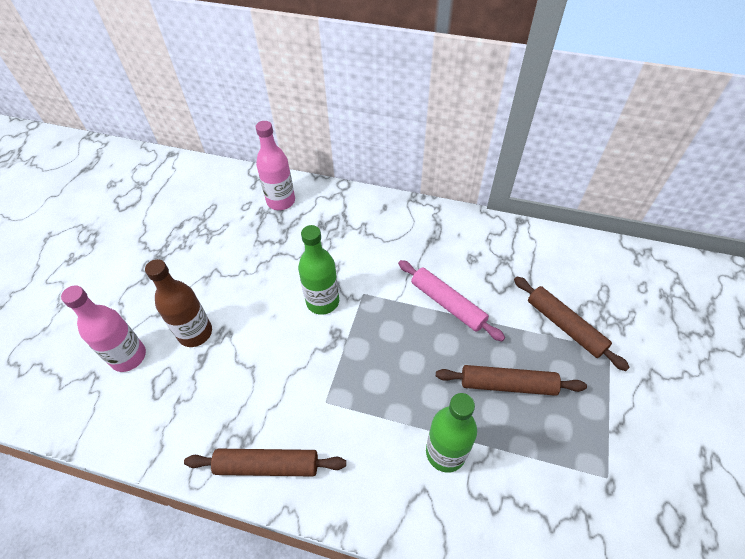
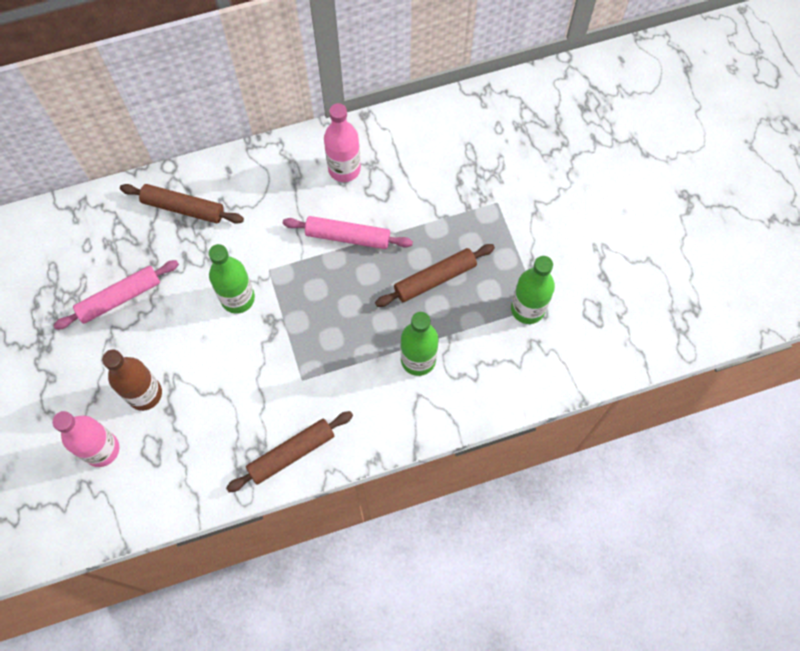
camera: 35 degrees left, 15 degrees up
(238, 252) = (119, 298): none -> pink rolling pin
(281, 201) = (119, 221): pink bottle -> pink bottle (344, 169)
(565, 326) = (453, 201): brown rolling pin -> brown rolling pin (183, 208)
(592, 472) = (527, 309): none -> green bottle

